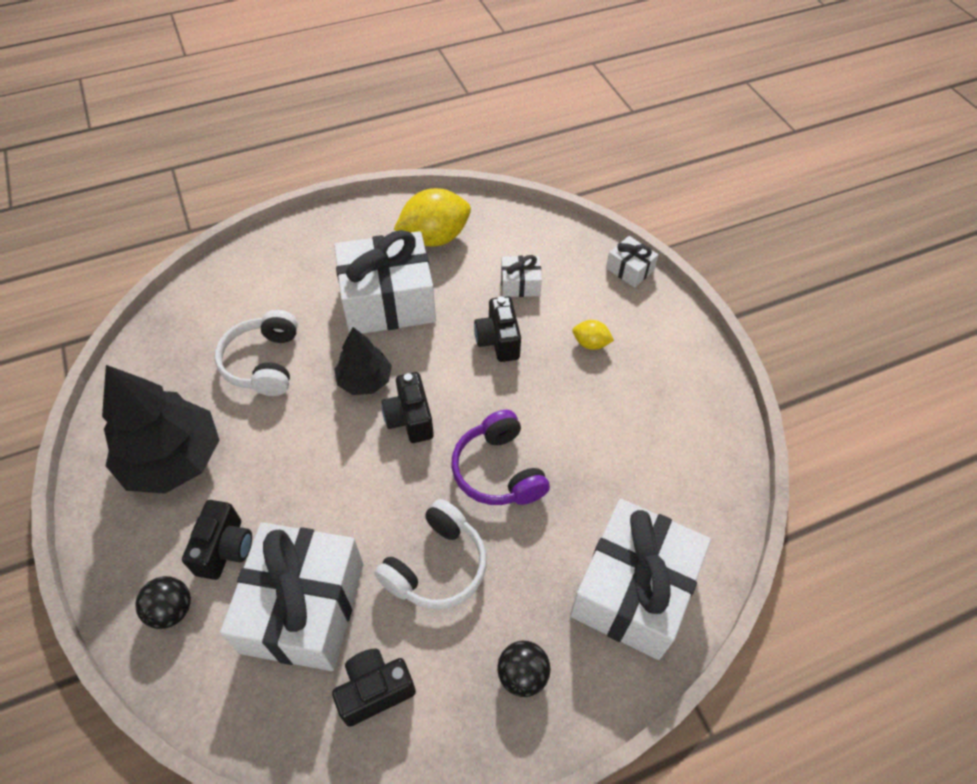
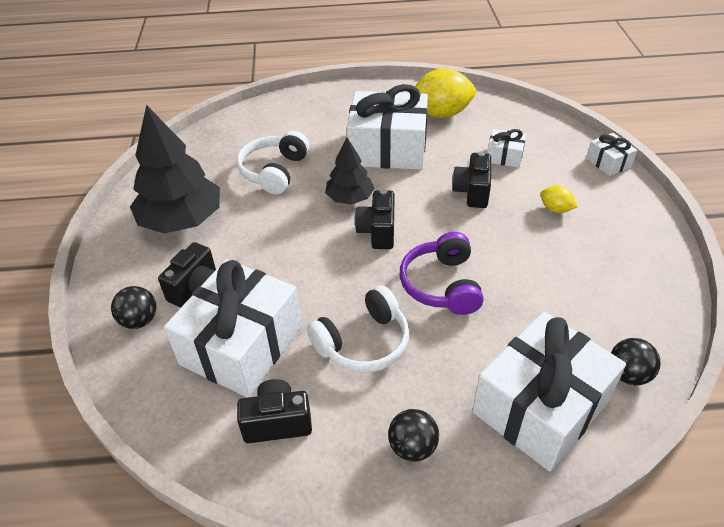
camera: 20 degrees right, 10 degrees down
(705, 528) = (628, 374): none -> black ball

